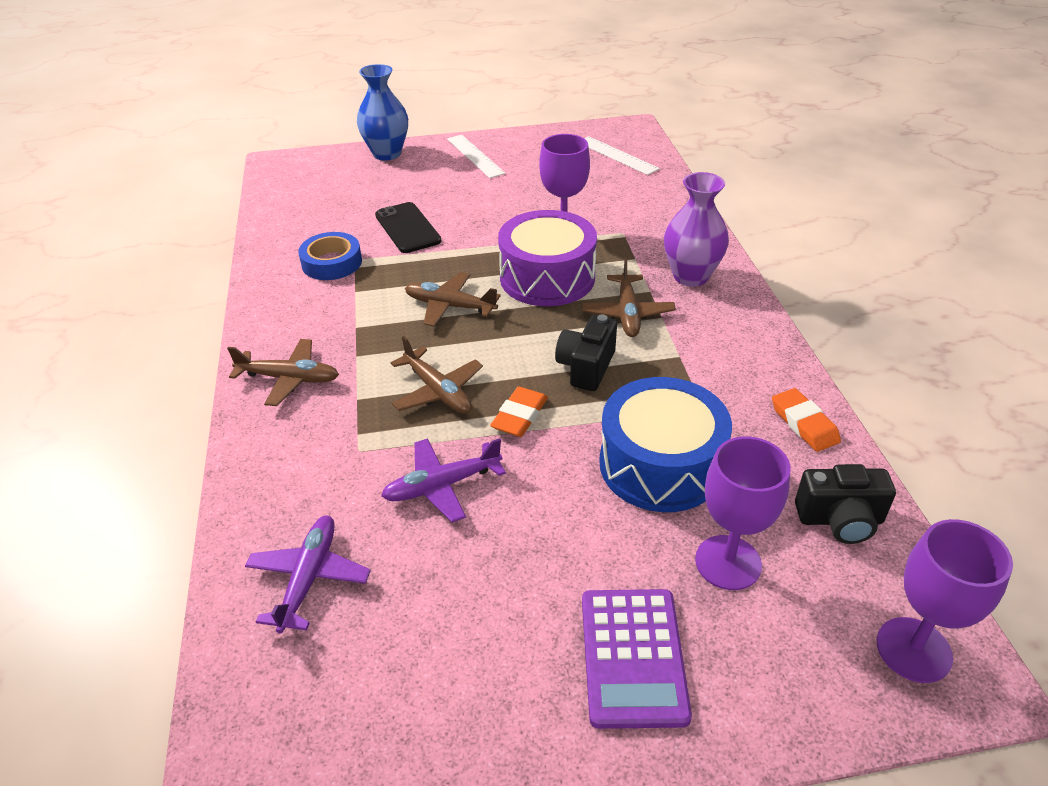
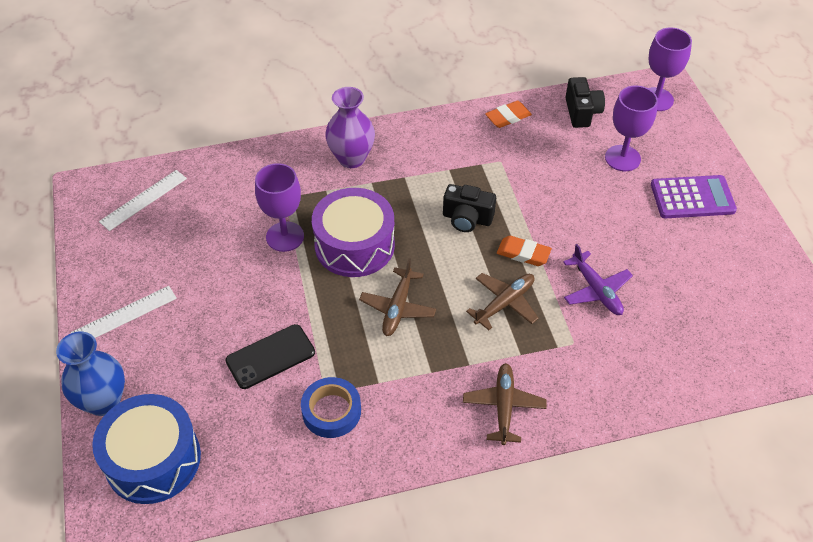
camera: 95 degrees left, 10 degrees up
(308, 578) = (687, 349): purple plane -> none
(627, 313) = (401, 195): brown plane -> none
(660, 464) = (555, 182): blue drum -> blue drum (153, 459)

